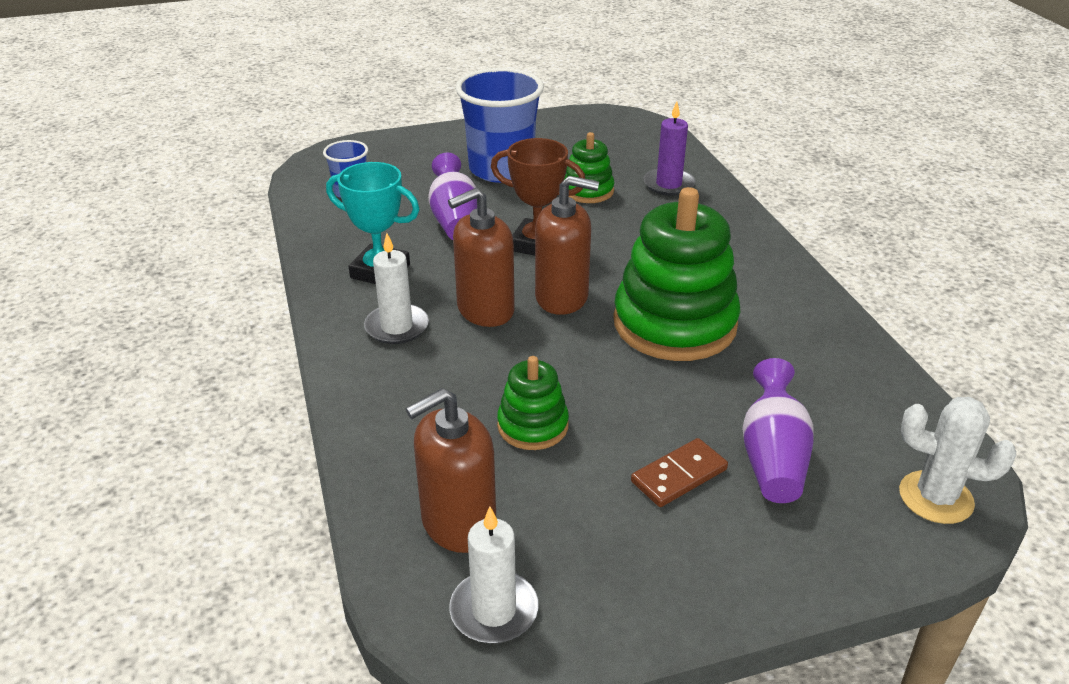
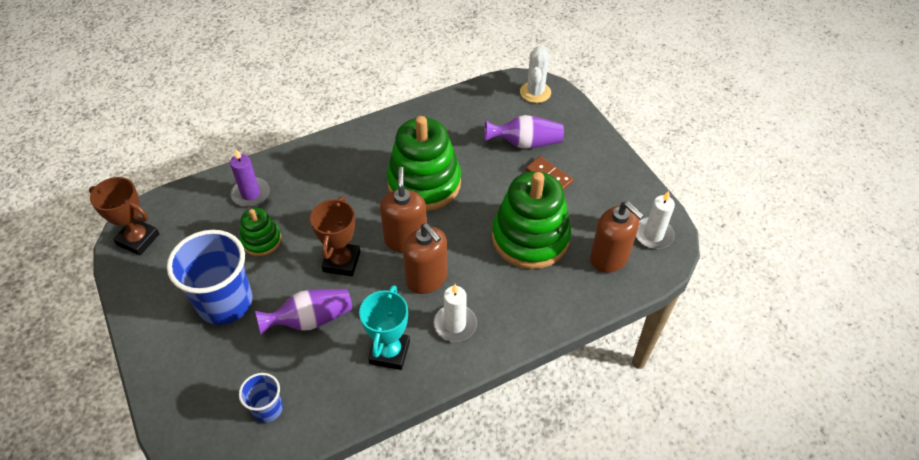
camera: 100 degrees left, 15 degrees up
(533, 426) = (530, 238): green stacking toy -> green stacking toy, size x1.97
(607, 122) = (138, 239): none -> brown trophy

